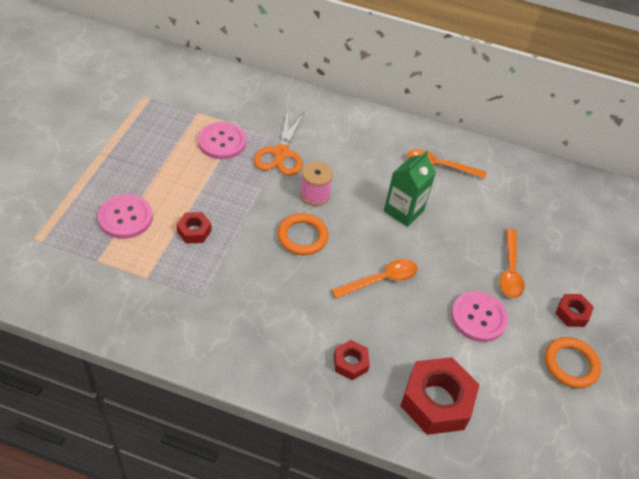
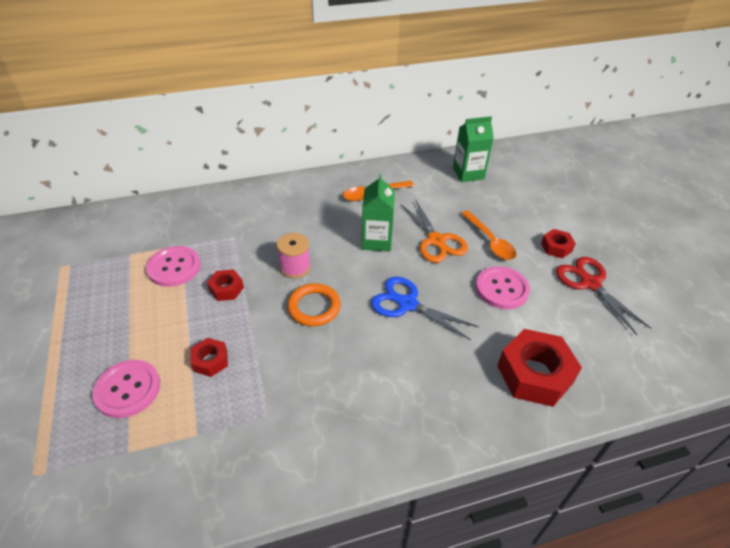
camera: 30 degrees left, 5 degrees down
(281, 153) = (237, 249): orange scissors -> orange scissors (436, 240)
(350, 363) = (445, 388): red nut -> red nut (226, 289)
(381, 280) = (407, 304): orange spoon -> blue scissors
(553, 195) = (468, 173): none -> green carton
(571, 364) = (590, 283): orange ring -> red scissors

